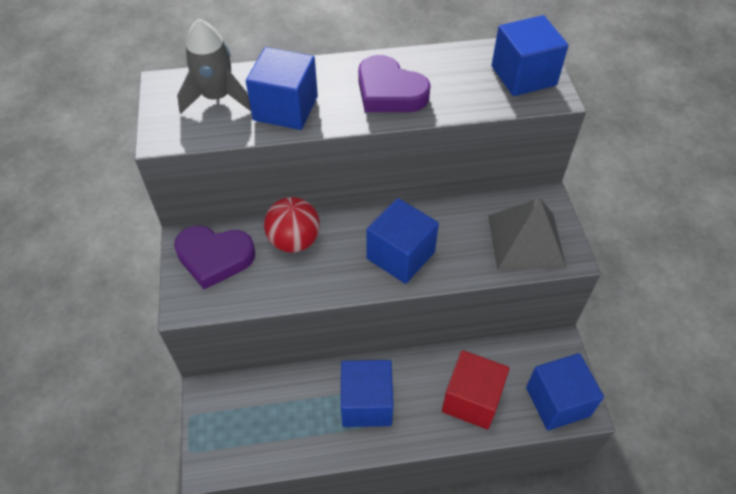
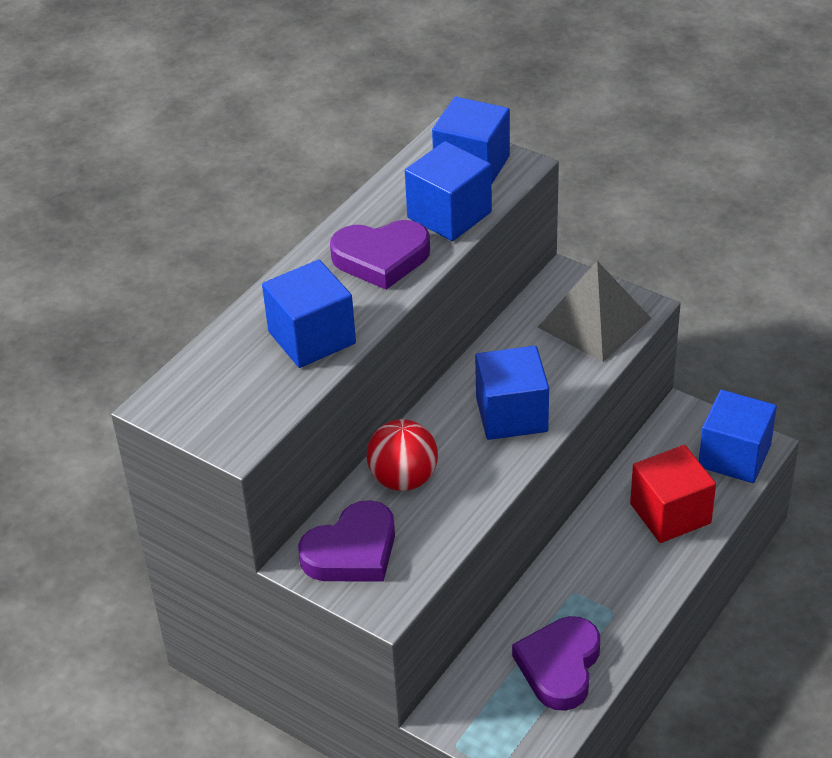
camera: 45 degrees left, 10 degrees down
(217, 97) = (231, 376): grey rocket -> none
(294, 428) = (559, 666): none -> purple heart
(366, 403) = (592, 593): blue cube -> blue cube (449, 215)

